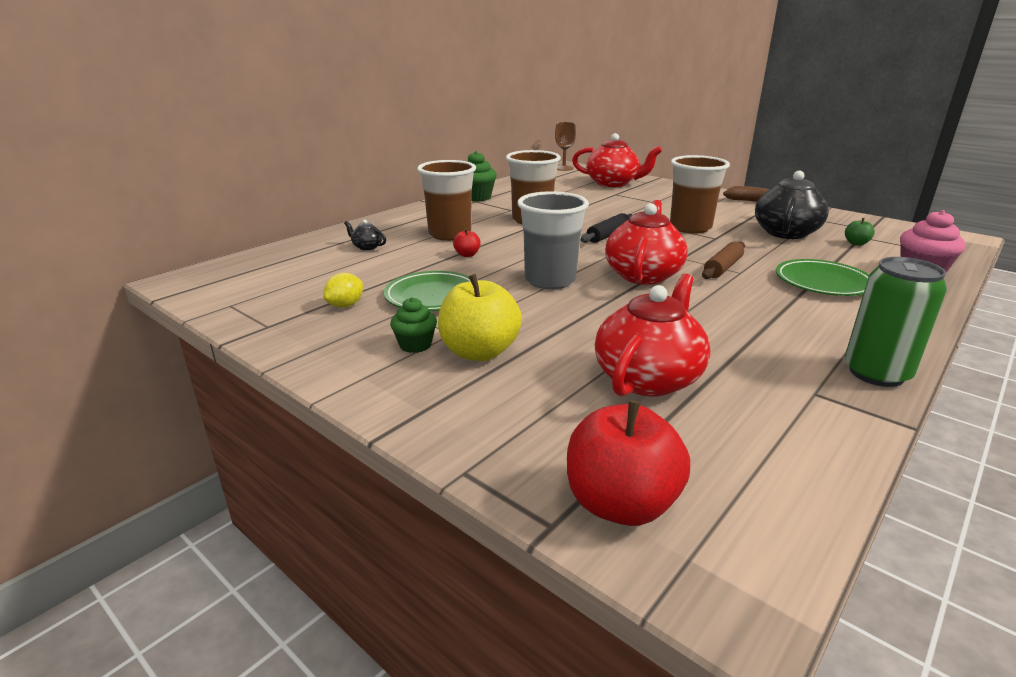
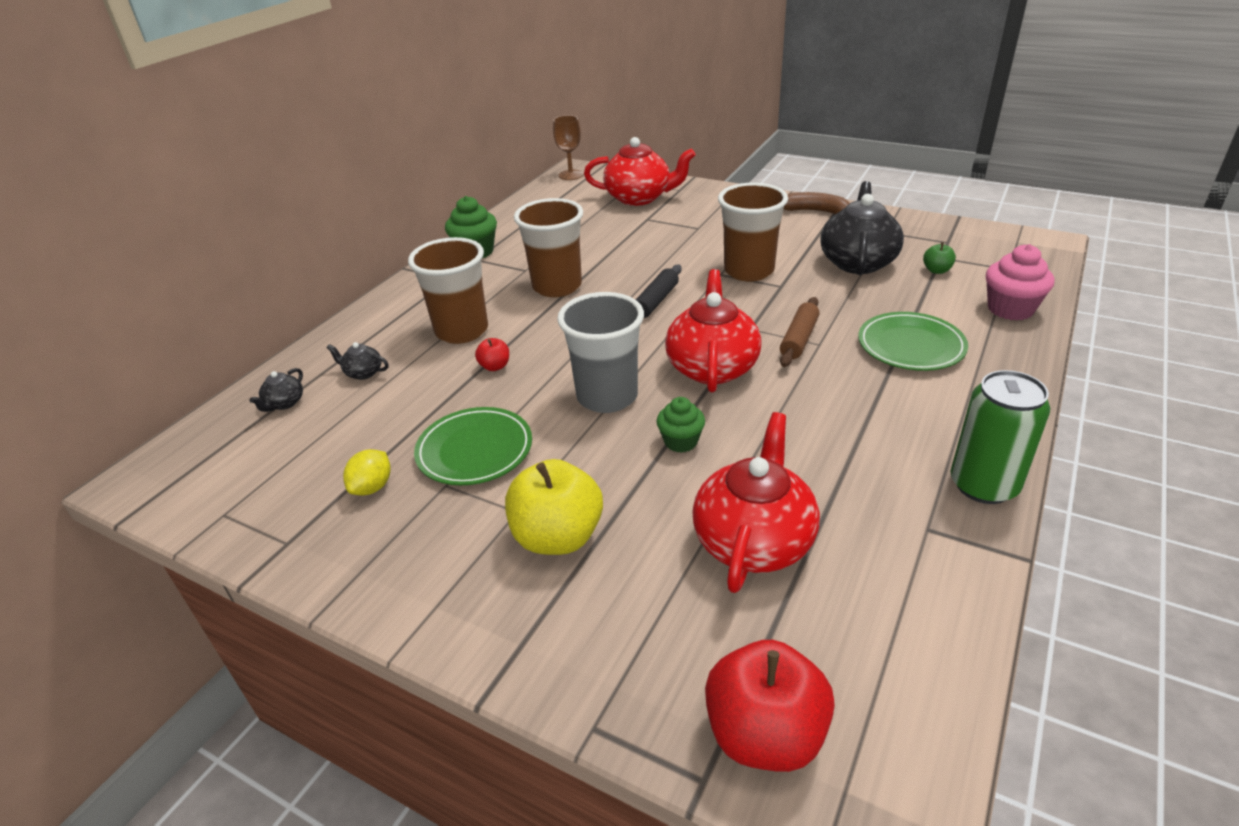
camera: 10 degrees left, 10 degrees up
(302, 255) = (284, 403): none -> black teapot
(415, 345) = (479, 540): green cupcake -> green cupcake (681, 441)

